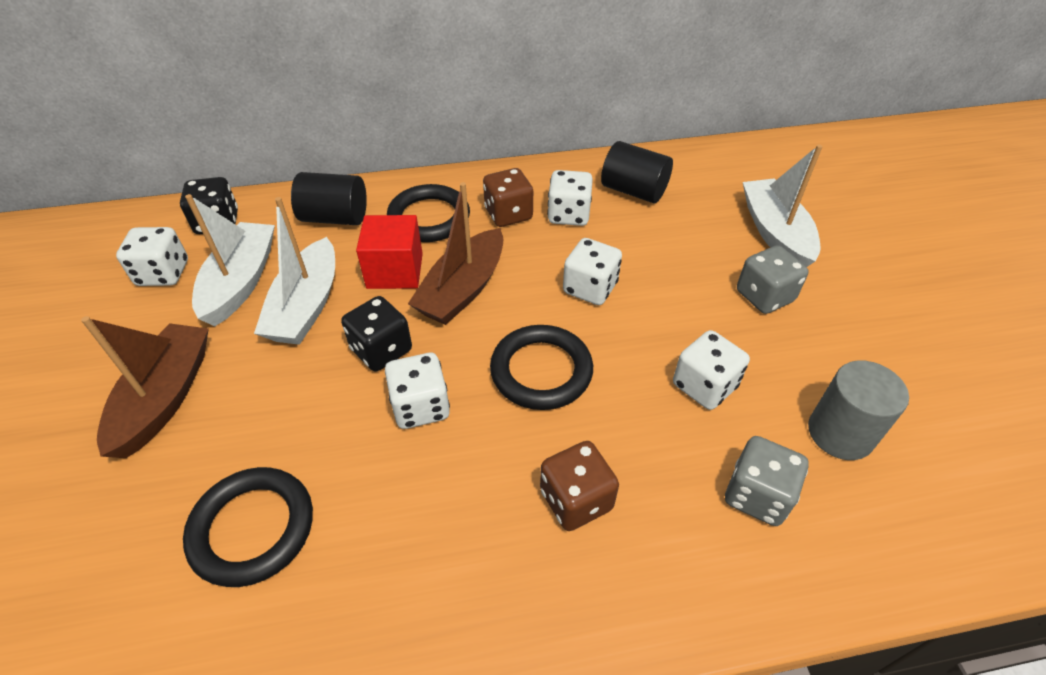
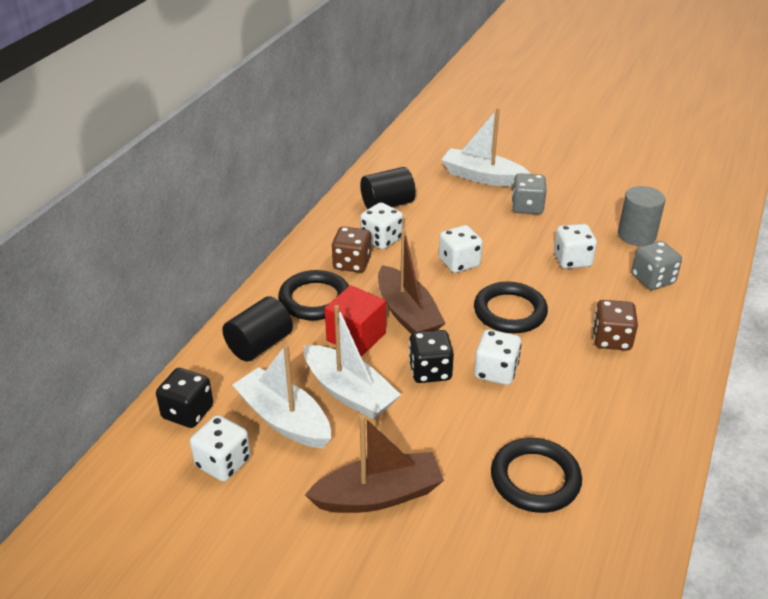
camera: 55 degrees left, 10 degrees down
(165, 398) = (378, 495): brown boat -> brown boat turned 120 degrees clockwise

